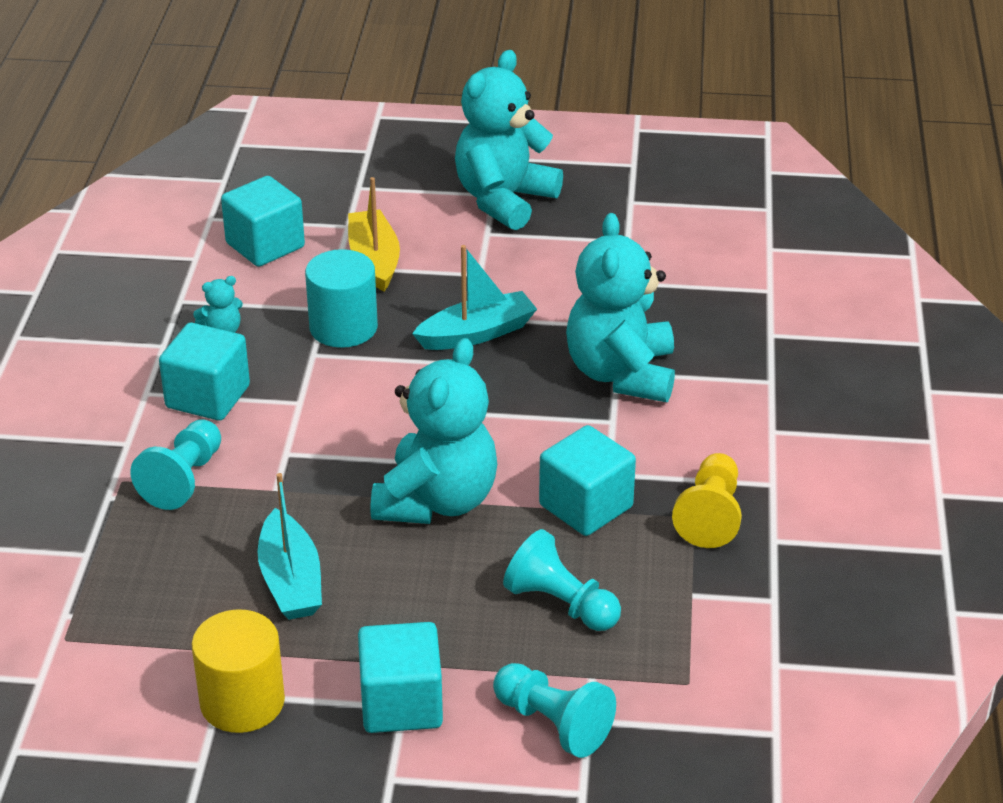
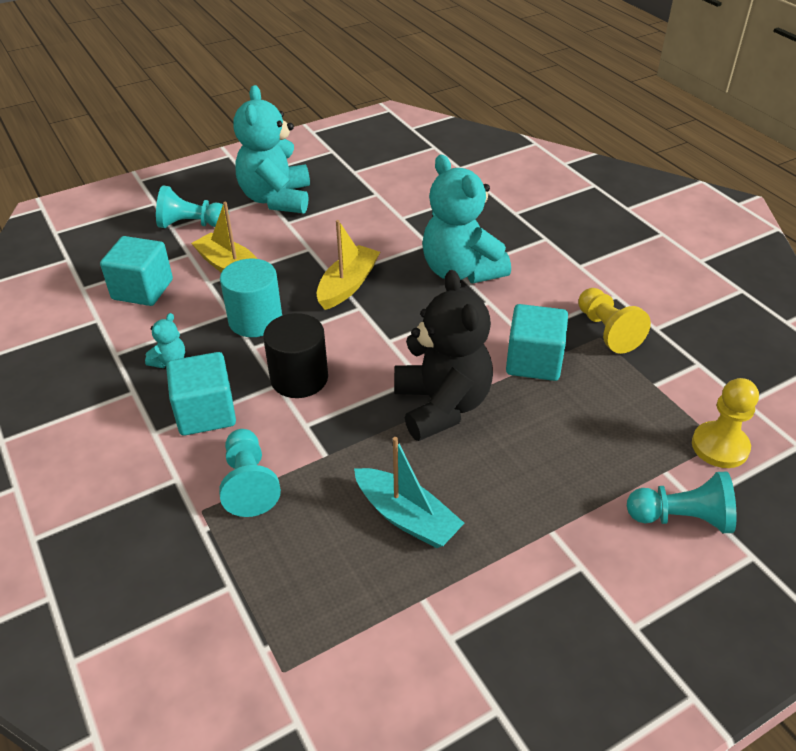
camera: 35 degrees left, 5 degrees up
(242, 702) = (472, 635): yellow cylinder -> none
(326, 406) = (299, 378): none -> black cylinder
(401, 704) = (578, 564): turquoise cube -> none
(437, 501) = (442, 405): turquoise teddy bear -> black teddy bear
(477, 333) = (348, 285): turquoise boat -> yellow boat
(561, 604) = (592, 433): turquoise pawn -> turquoise pawn (191, 224)
(683, 687) = (720, 446): none -> yellow pawn

